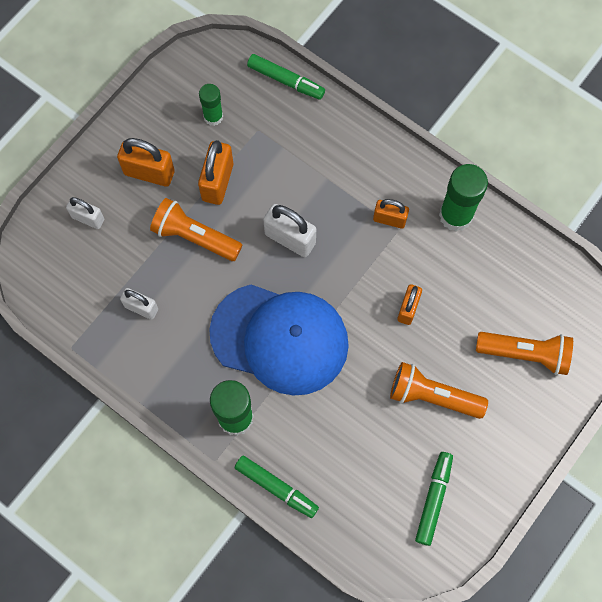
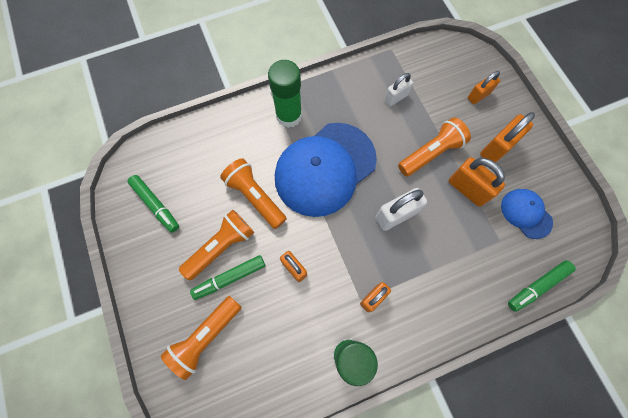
camera: 120 degrees right, 0 degrees up
(88, 218) = (478, 96): white padlock -> orange padlock
(213, 117) = (526, 213): green glue stick -> blue cap
(276, 488) = (230, 116): green marker -> green marker (230, 278)
(357, 395) = (255, 197): none -> orange flashlight

